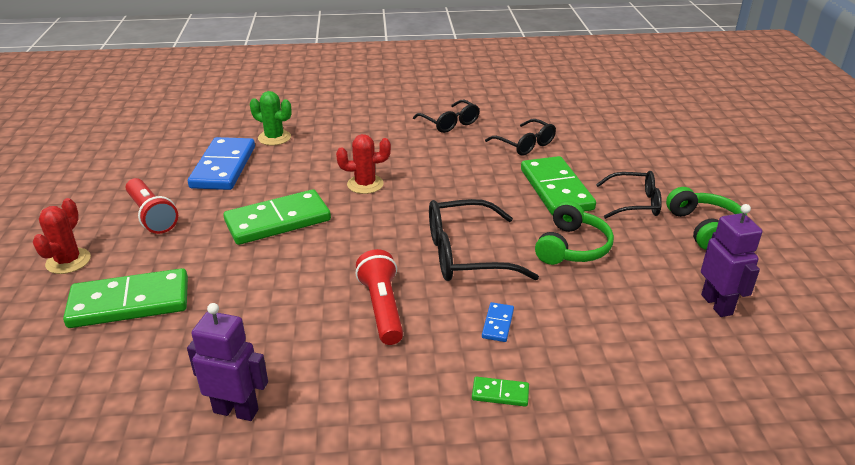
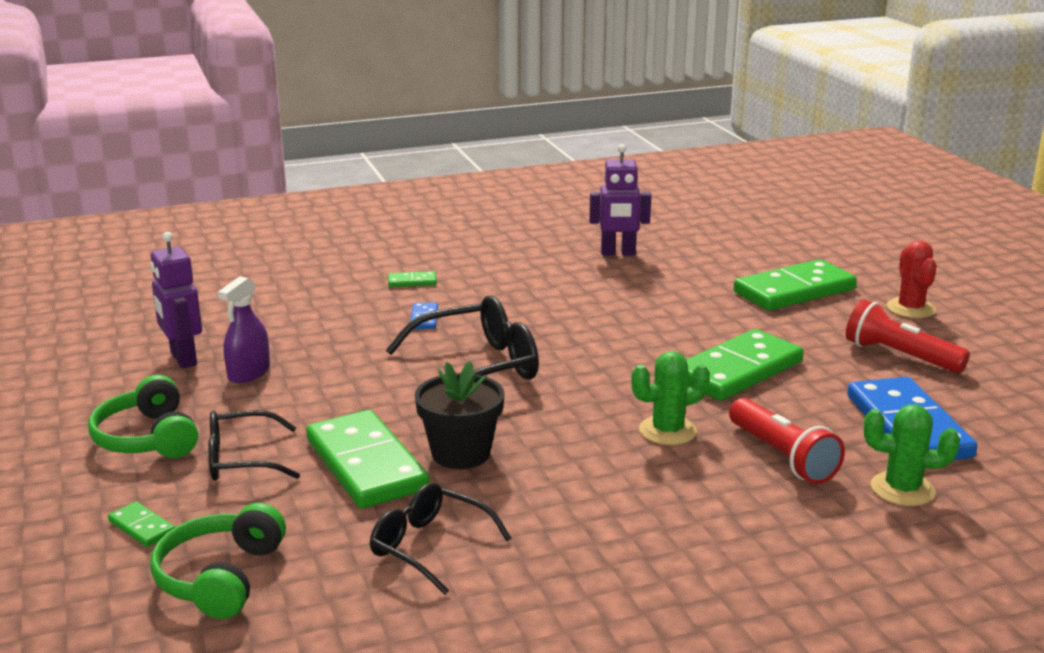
camera: 165 degrees right, 10 degrees down
(365, 184) = (667, 431): red cactus -> green cactus
(382, 308) = (546, 315): red flashlight -> red flashlight (782, 456)
(449, 123) = (602, 579): black glasses -> none
(497, 188) = (461, 453): none -> black flower pot
(572, 247) = (344, 391): green headphones -> green headphones (220, 577)
(652, 278) = (249, 373): none -> purple spray bottle
(678, 172) = (142, 527): none -> green domino

